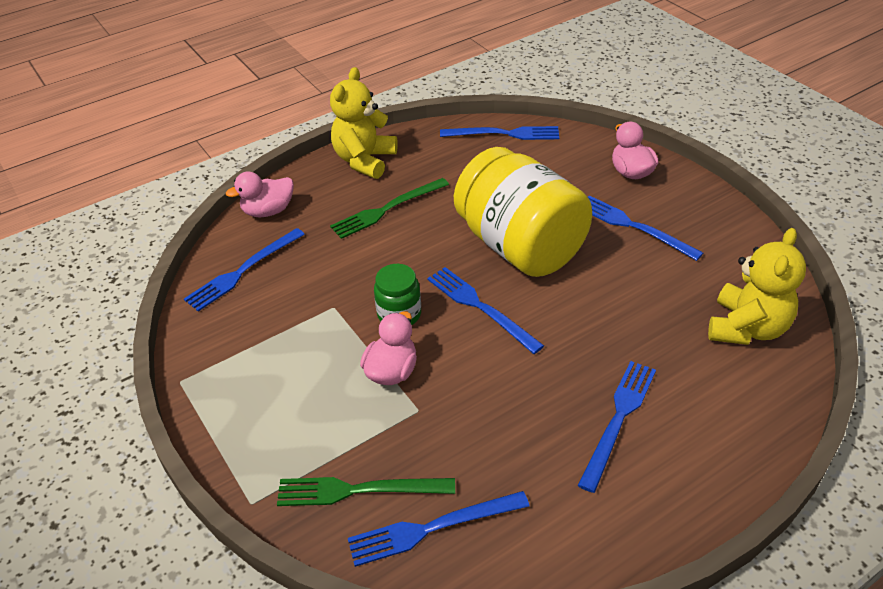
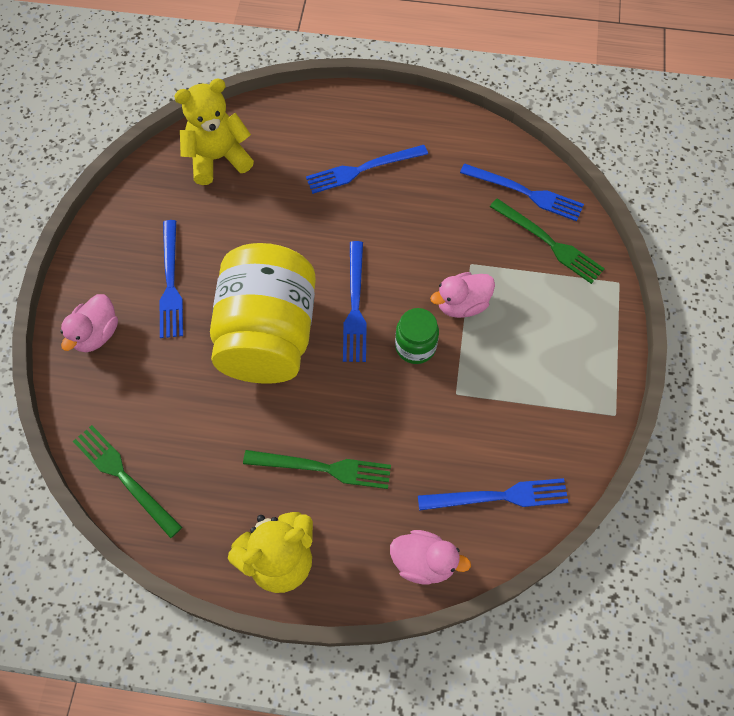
camera: 140 degrees left, 20 degrees up
(504, 134) = (124, 477): blue fork -> green fork

